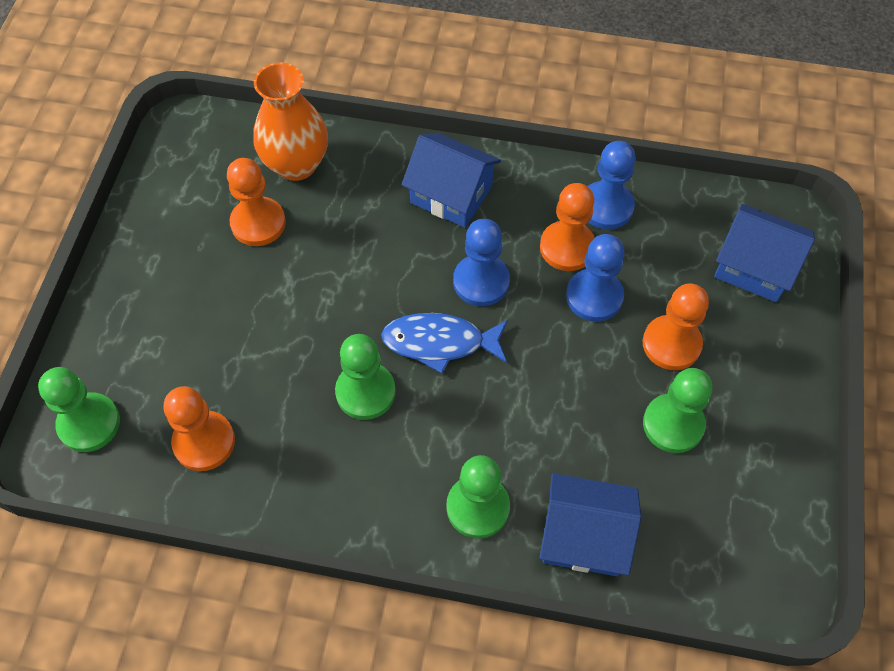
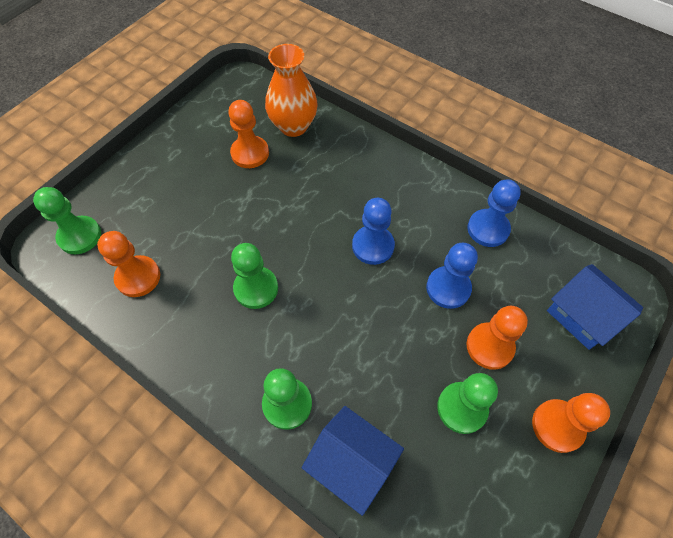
camera: 25 degrees right, 0 degrees up
(439, 342) = (323, 276): blue fish -> none
(451, 195) = (383, 181): blue house -> none
(567, 247) = (445, 246): orange pawn -> orange pawn (557, 426)

